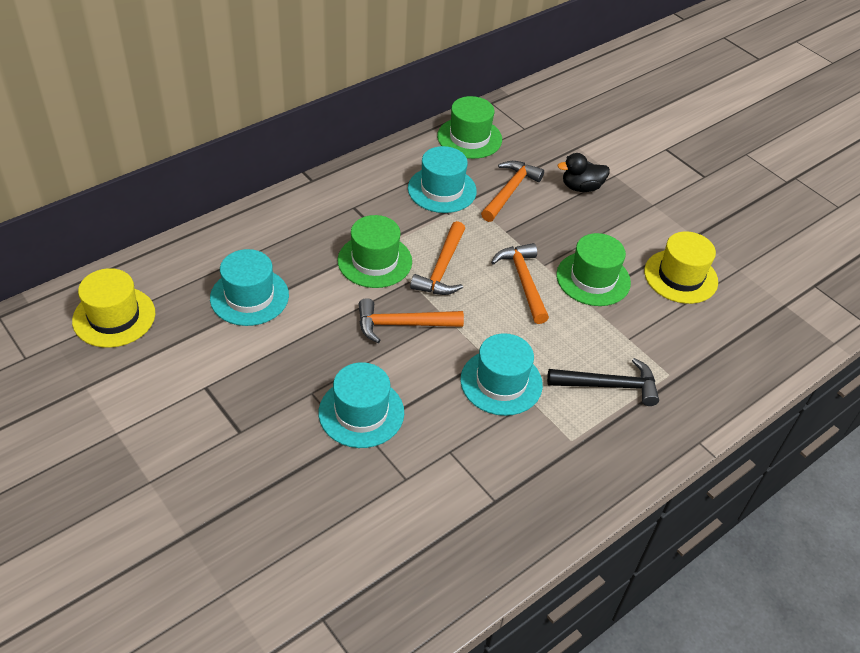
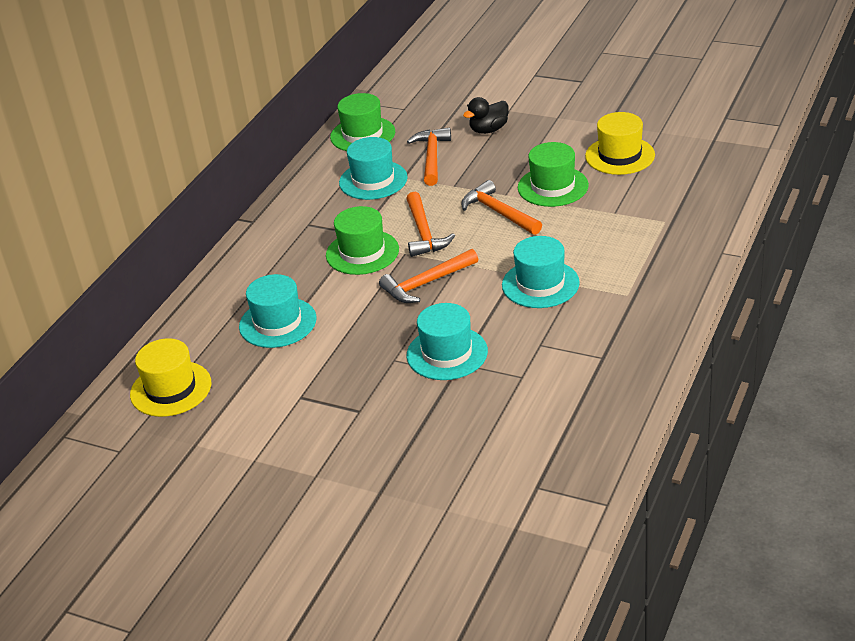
camera: 20 degrees left, 10 degrees down
(609, 385) = (625, 248): black hammer -> none

